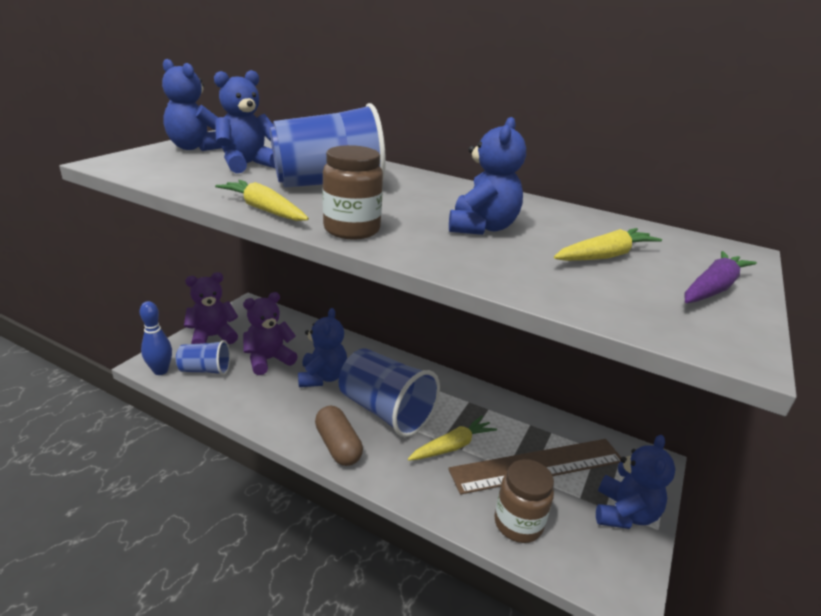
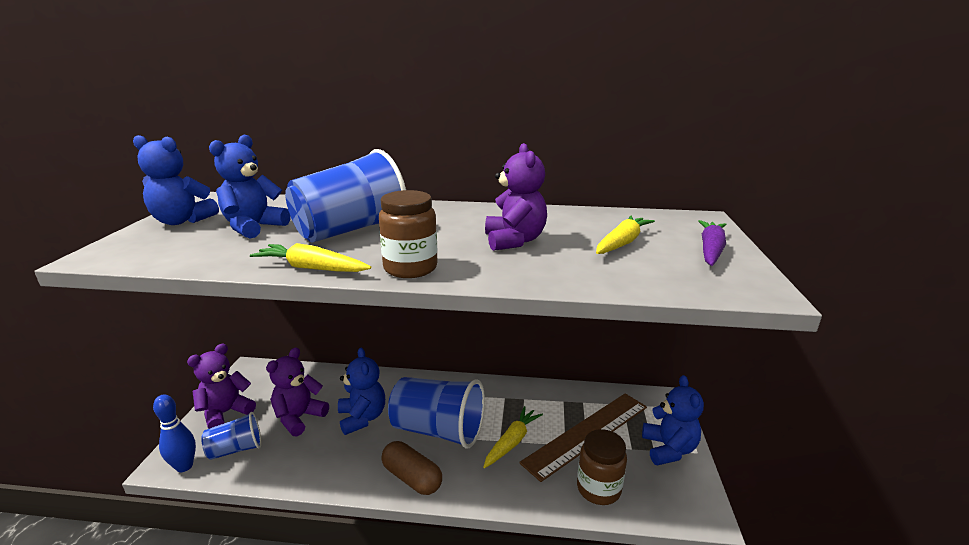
camera: 20 degrees left, 5 degrees down
(482, 227) = (514, 241): blue teddy bear -> purple teddy bear

